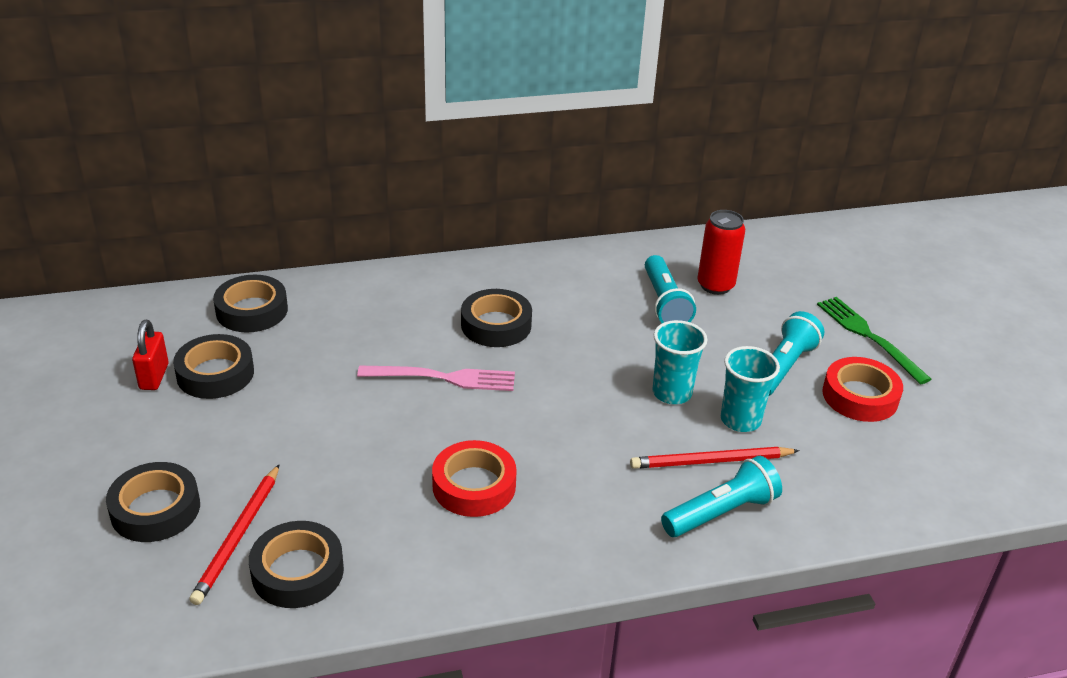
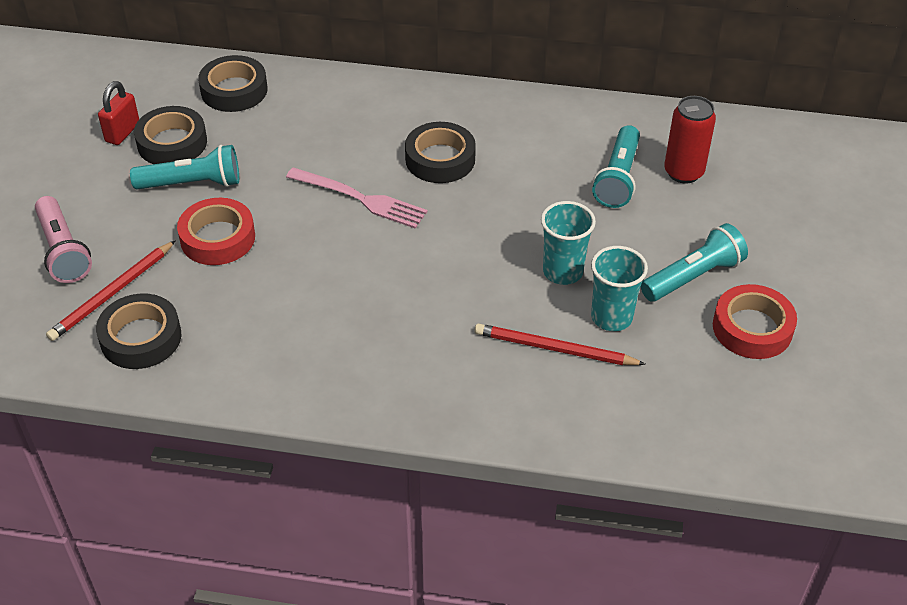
camera: 25 degrees right, 10 degrees up
(155, 509) = (63, 251): black tape -> pink flashlight
(474, 486) = (326, 307): red tape -> red tape (217, 238)
(721, 513) = (531, 400): turquoise flashlight -> turquoise flashlight (192, 184)
(868, 336) = (808, 268): green fork -> none

